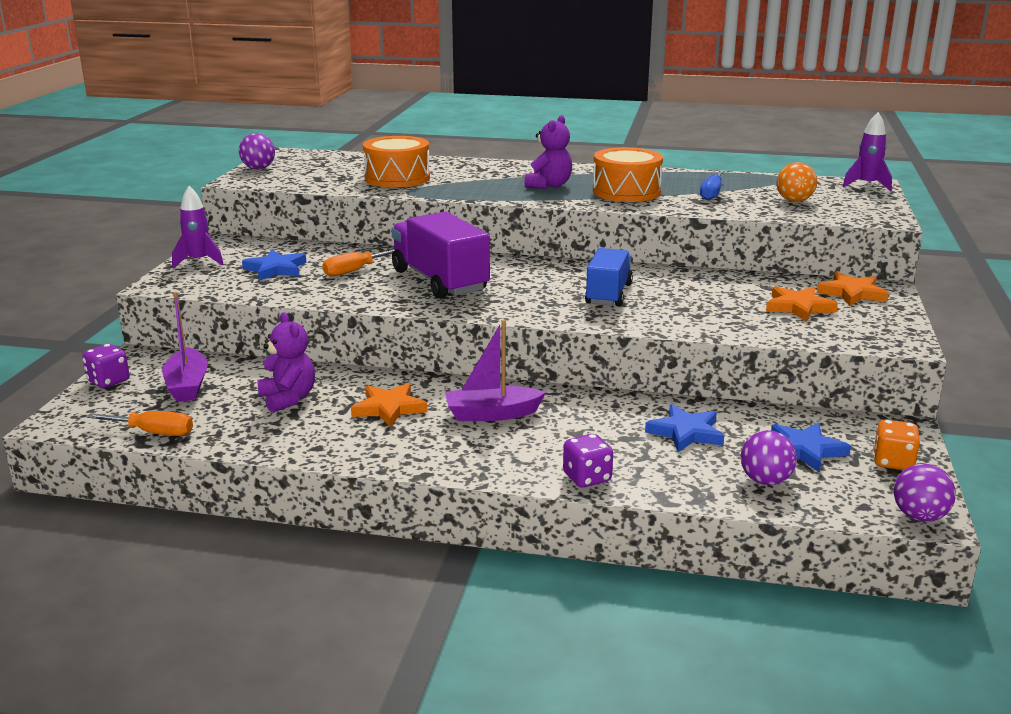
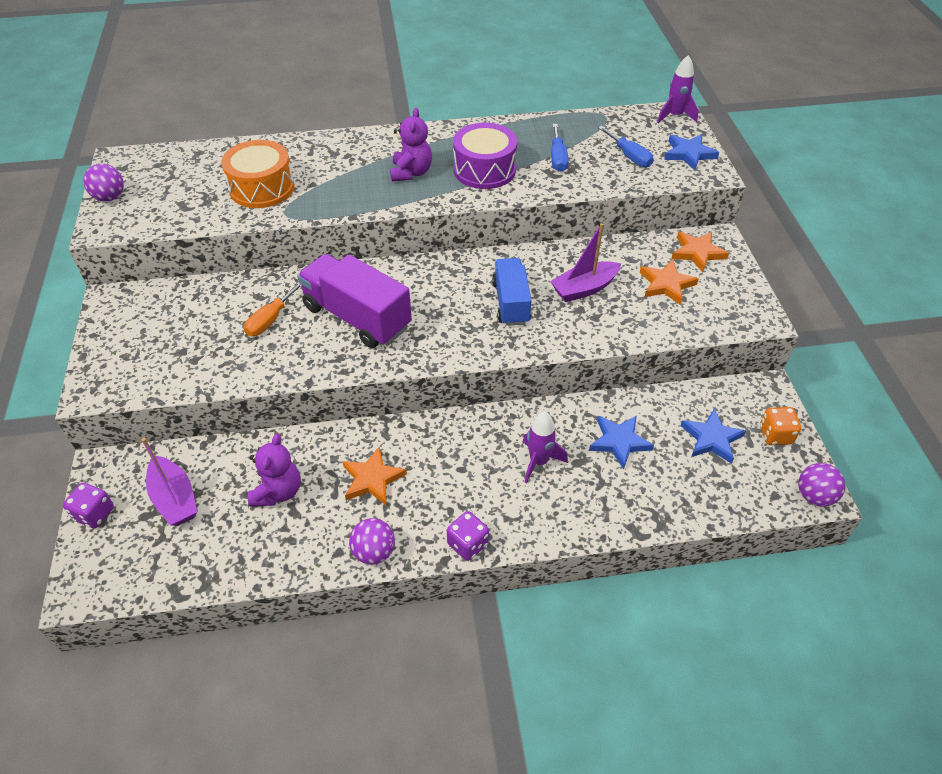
camera: 20 degrees left, 25 degrees up
(154, 433) = (182, 577): orange screwdriver -> none
(199, 261) = (109, 340): purple rocket -> purple rocket (539, 461)
(276, 269) = (194, 335): blue star -> blue star (689, 154)
(288, 399) = (278, 491): purple teddy bear -> purple teddy bear turned 60 degrees clockwise
(492, 414) = (460, 462): purple boat -> purple boat (584, 288)
(587, 478) = (571, 524): purple dice -> purple dice (467, 544)
(626, 192) = (484, 170): orange drum -> purple drum
(765, 481) = (698, 486): purple ball -> purple ball (374, 552)
(794, 201) = (629, 156): orange ball -> blue screwdriver

